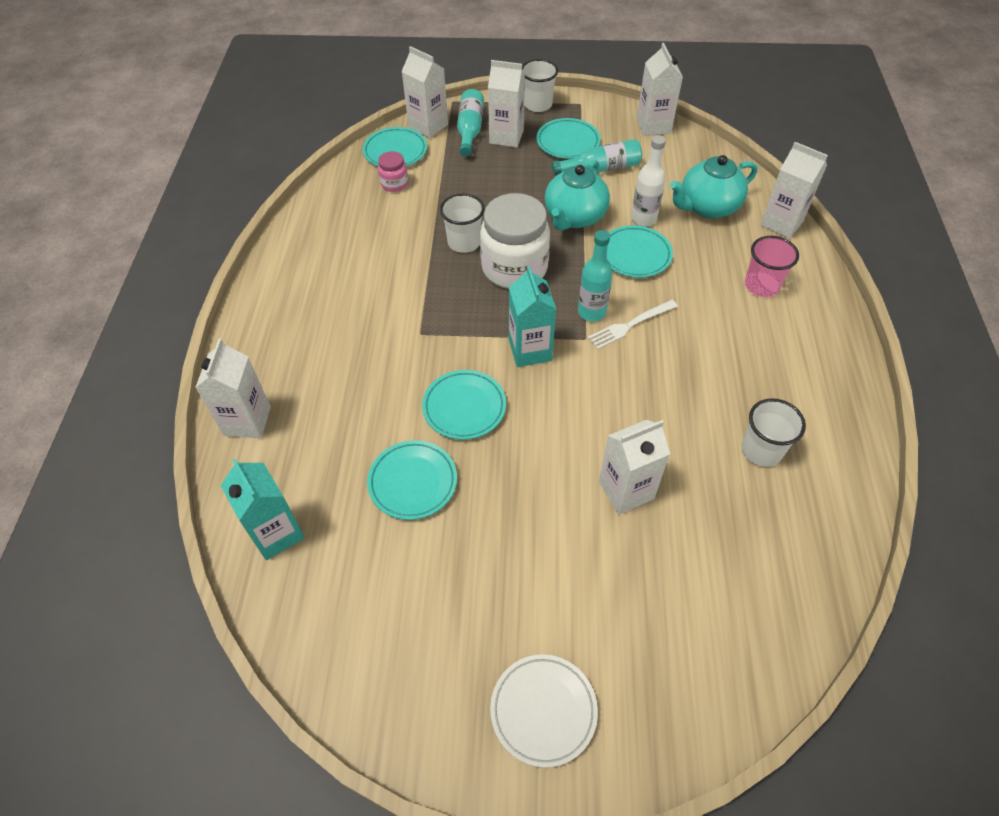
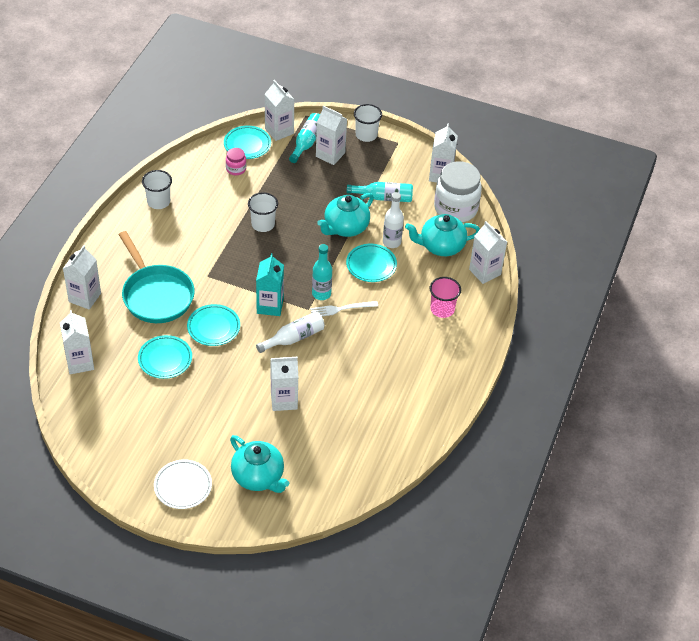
camera: 15 degrees right, 5 degrees down
(276, 533) = (80, 362): turquoise carton -> white carton
(356, 384) = (156, 295): none -> turquoise pan
(514, 268) = (287, 251): white jar -> white jar (455, 208)
(568, 142) = (371, 171): turquoise plate -> none
(588, 387) = (294, 338): none -> white bottle
(658, 643) = (258, 477): none -> turquoise teapot
(761, 450) = (376, 403): white cup -> white cup (158, 202)

